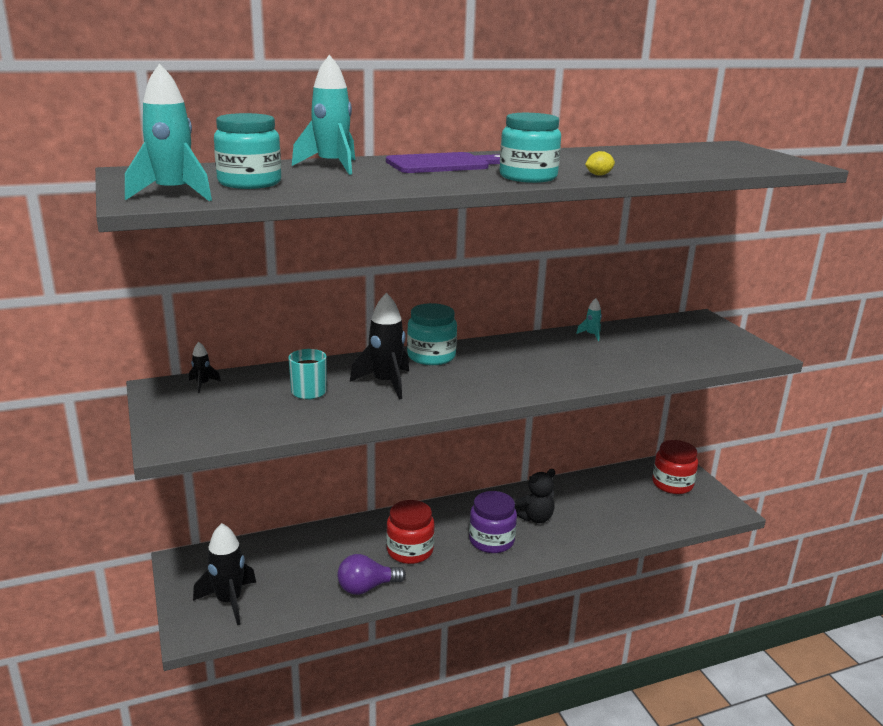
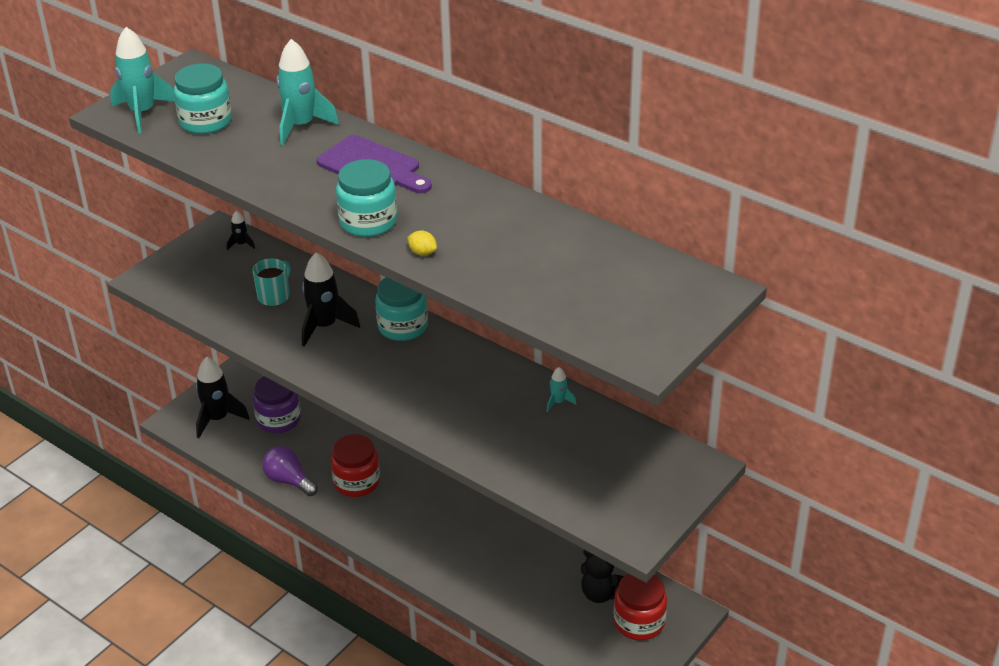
camera: 60 degrees right, 15 degrees up
(491, 540) = (414, 525): purple jar -> purple jar (278, 419)
(535, 518) = (476, 540): black teddy bear -> black teddy bear (600, 593)

